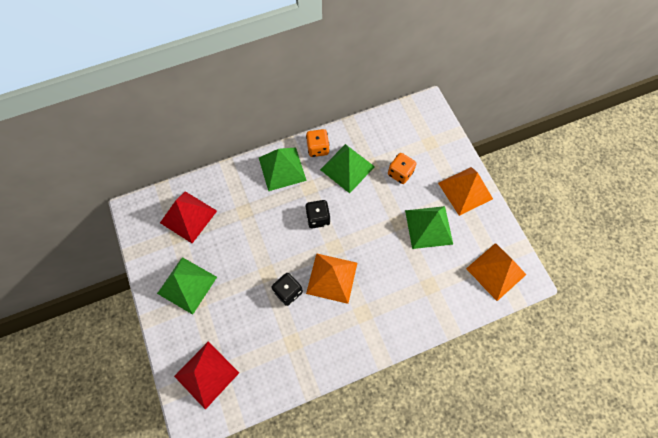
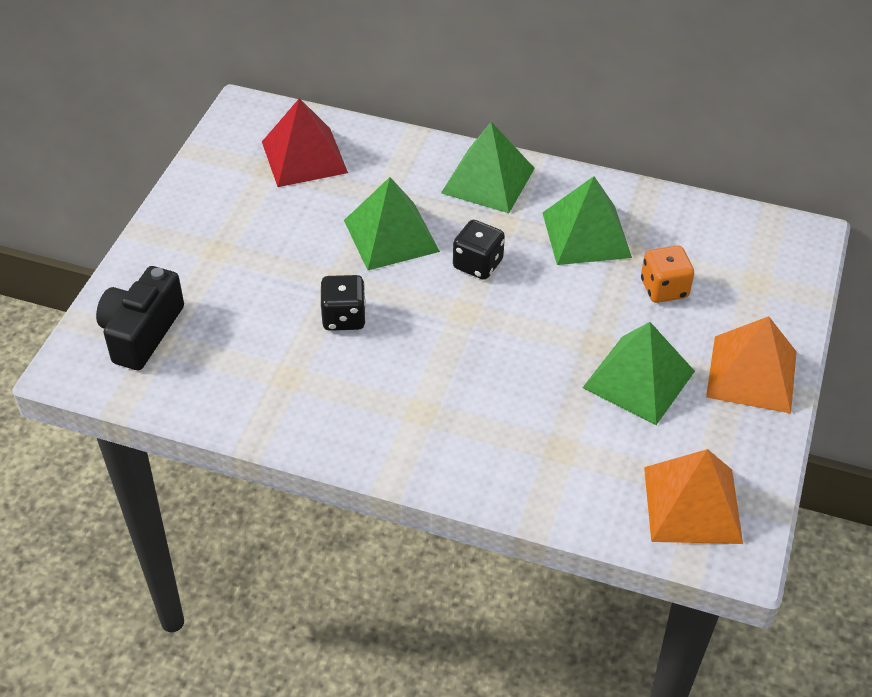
camera: 40 degrees right, 20 degrees down
(187, 285) = (223, 225): green pyramid -> green pyramid (391, 235)
(206, 374) = (142, 332): red pyramid -> black camera
(318, 148) = (566, 187): orange dice -> none
(332, 278) = (422, 343): orange pyramid -> none

